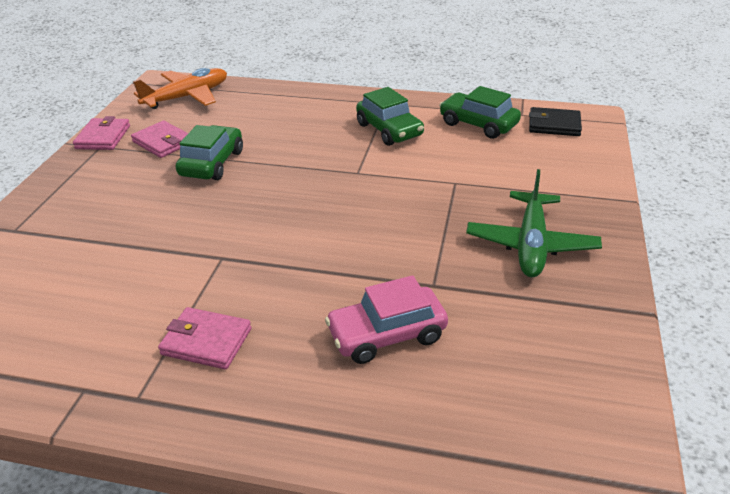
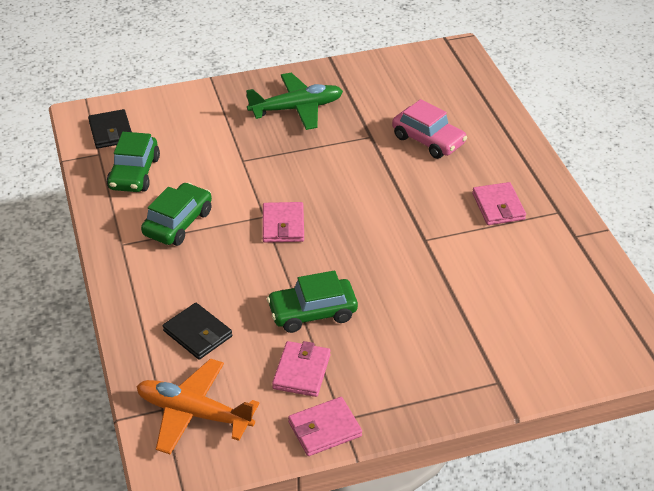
camera: 120 degrees left, 5 degrees up
(254, 112) = (197, 334): none -> black wallet
(334, 179) = (283, 225): none -> pink wallet

